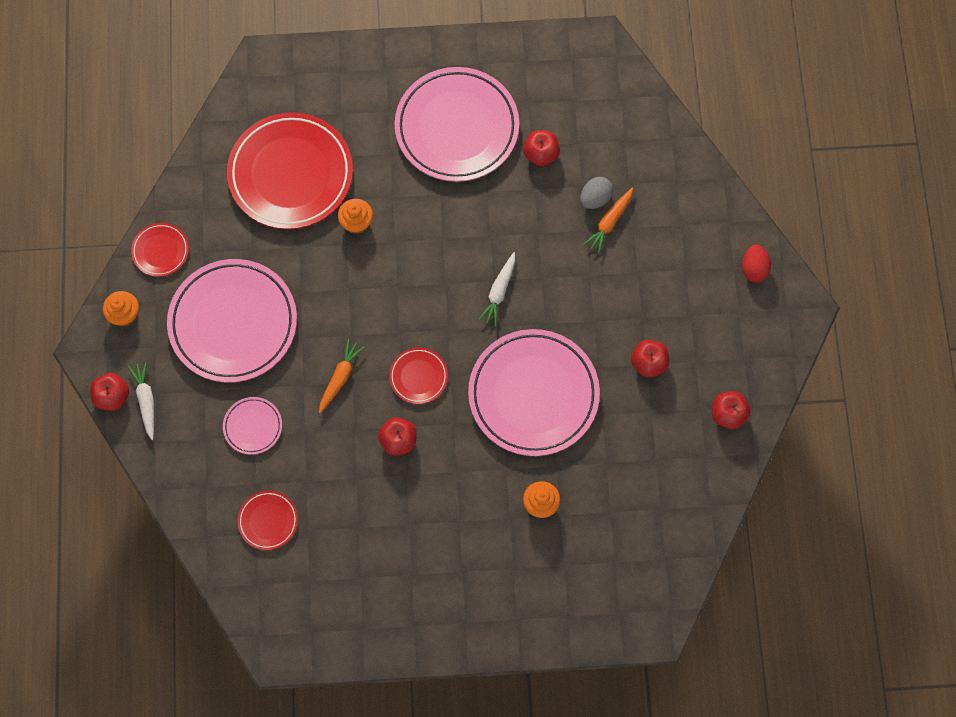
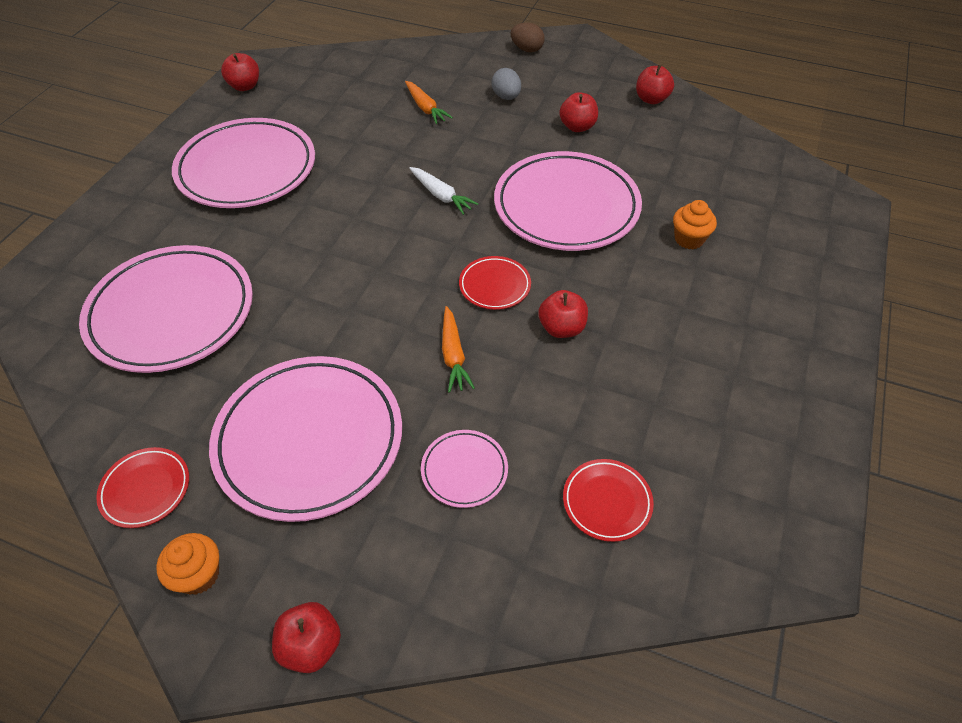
camera: 65 degrees left, 20 degrees down
(146, 401) = (348, 597): white carrot -> none
(291, 174) = (172, 313): red plate -> pink plate
(340, 377) = (453, 355): orange carrot -> orange carrot turned 150 degrees counterclockwise
(356, 222) = (279, 276): orange cupcake -> none
(541, 154) = (325, 126): red apple -> red apple (245, 86)
(595, 198) = (396, 109): grey egg -> grey egg (506, 97)
(754, 268) = (527, 49): red egg -> brown egg

